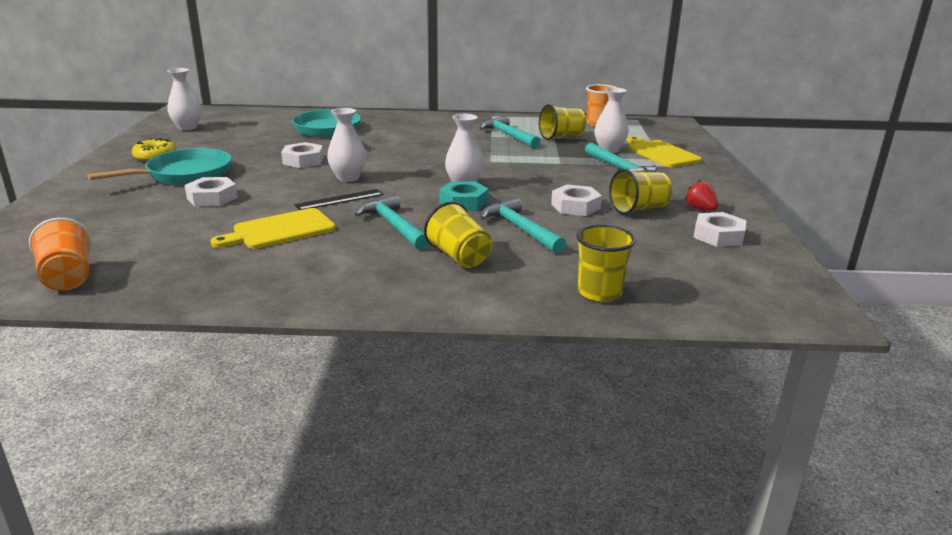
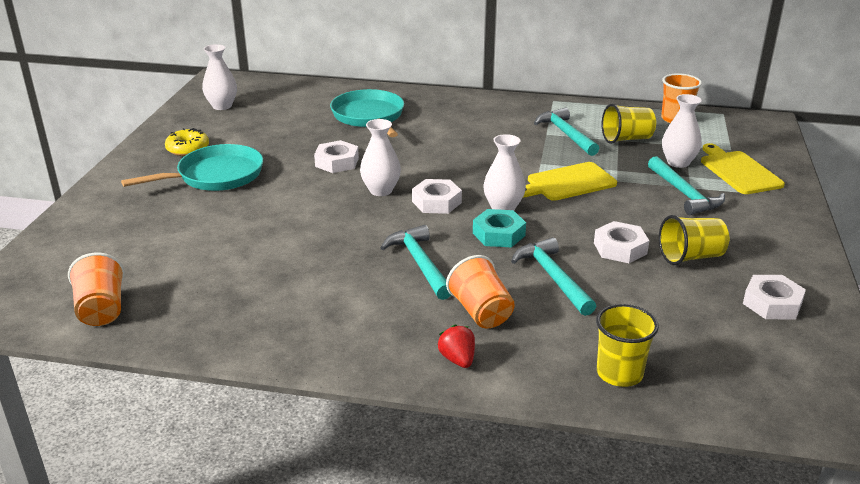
camera: 10 degrees right, 5 degrees up
(212, 198) = (240, 212): white nut -> white nut (436, 202)
(280, 230) = (304, 261): yellow cutting board -> yellow cutting board (568, 183)
(339, 200) = (368, 222): black ruler -> none
(459, 257) = (481, 312): yellow cup -> orange cup
(700, 209) = (762, 262): red strawberry -> red strawberry (457, 359)

